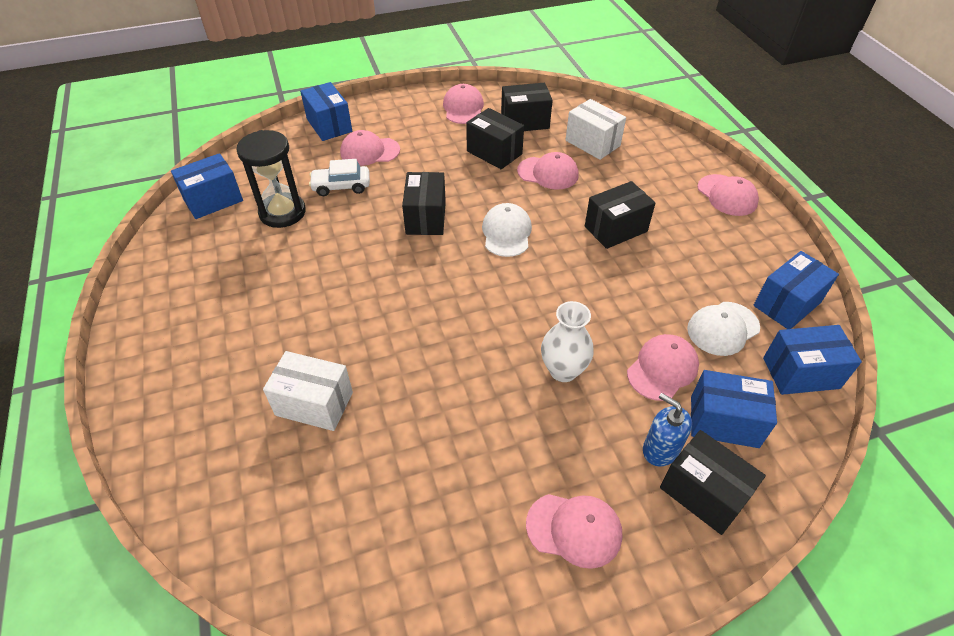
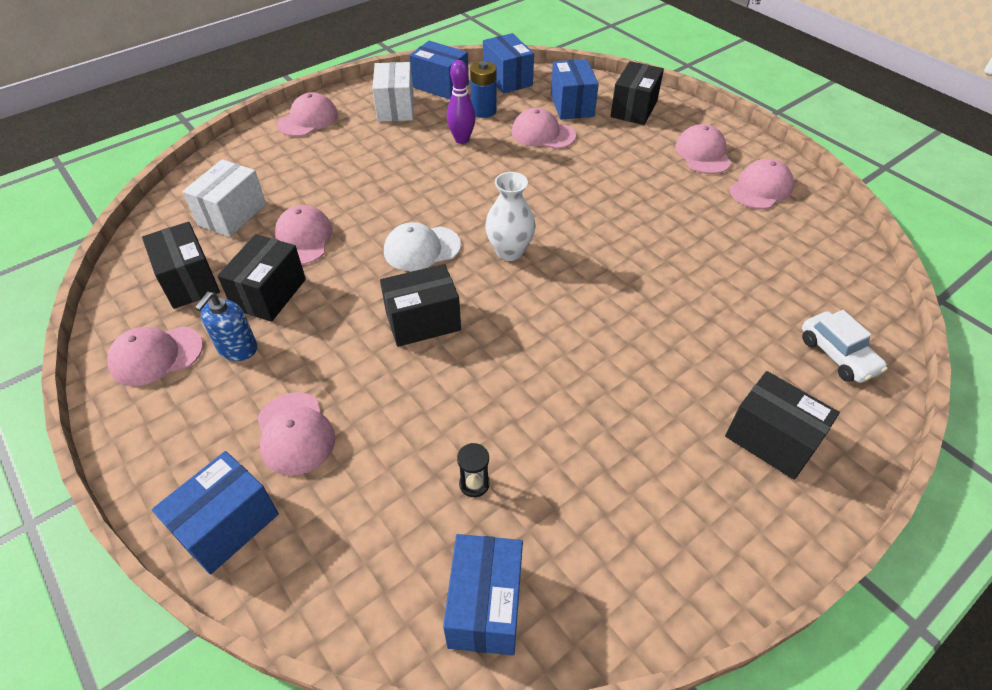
camera: 110 degrees left, 0 degrees up
(213, 200) = (485, 605): blue box -> blue box turned 60 degrees clockwise
(282, 212) = (474, 484): black hourglass -> black hourglass, size x0.42
(314, 404) = (721, 319): white box -> white box (395, 108)
(341, 186) = (391, 435): white car -> white car (837, 355)
(478, 561) = (760, 188): none -> pink cap
(563, 370) = (577, 180): white vase -> white vase (509, 251)
(615, 229) = (384, 177): black box -> black box (771, 439)
(660, 449) = (615, 127): blue soap dispenser -> blue soap dispenser (237, 348)
(666, 295) = (462, 140): none -> purple bowling pin
(723, 328) = (484, 111): white cap -> blue battery

